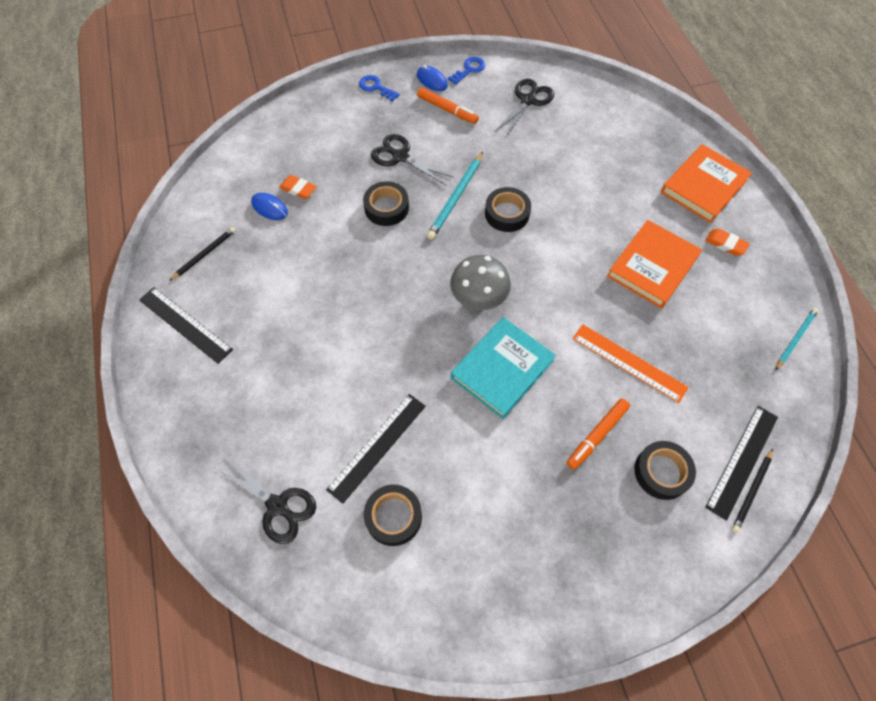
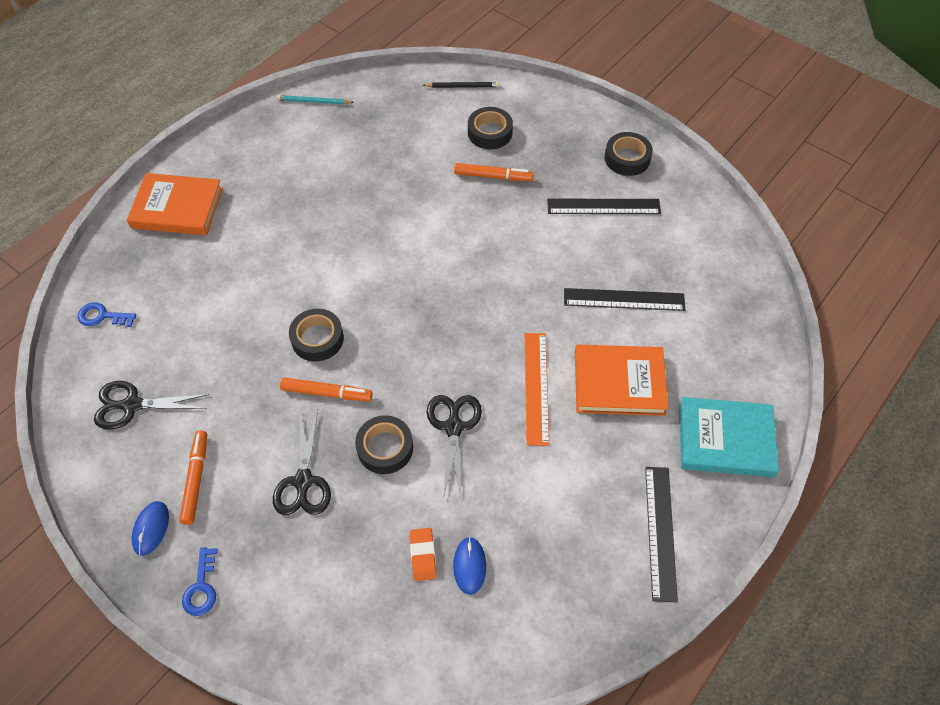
camera: 125 degrees left, 5 degrees down
(204, 254) = (576, 584): black pencil -> none
(277, 506) = (725, 333): black scissors -> black scissors (453, 427)
(393, 516) = (661, 258): black tape -> black tape (627, 158)
(456, 197) = (326, 393): turquoise pencil -> orange marker
(469, 70) = (107, 497): blue key -> blue key (102, 316)
(478, 300) = (435, 308): grey mushroom -> none
(502, 369) = (488, 257): turquoise book -> turquoise book (725, 440)
(629, 362) = (414, 184): orange ruler -> orange ruler (536, 387)
(652, 266) = (303, 207): orange book -> orange book (619, 383)
(725, 244) = (242, 170): orange eraser -> none
(742, 461) = (444, 97): black ruler -> black ruler (603, 206)

